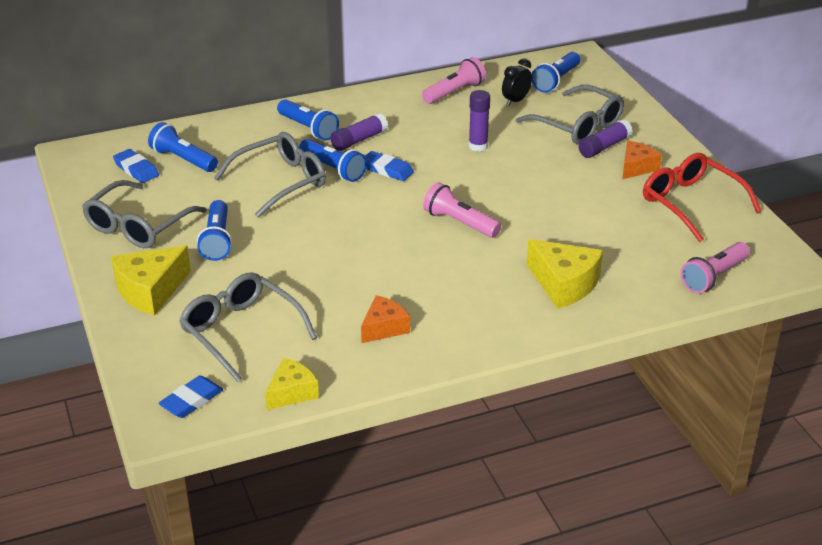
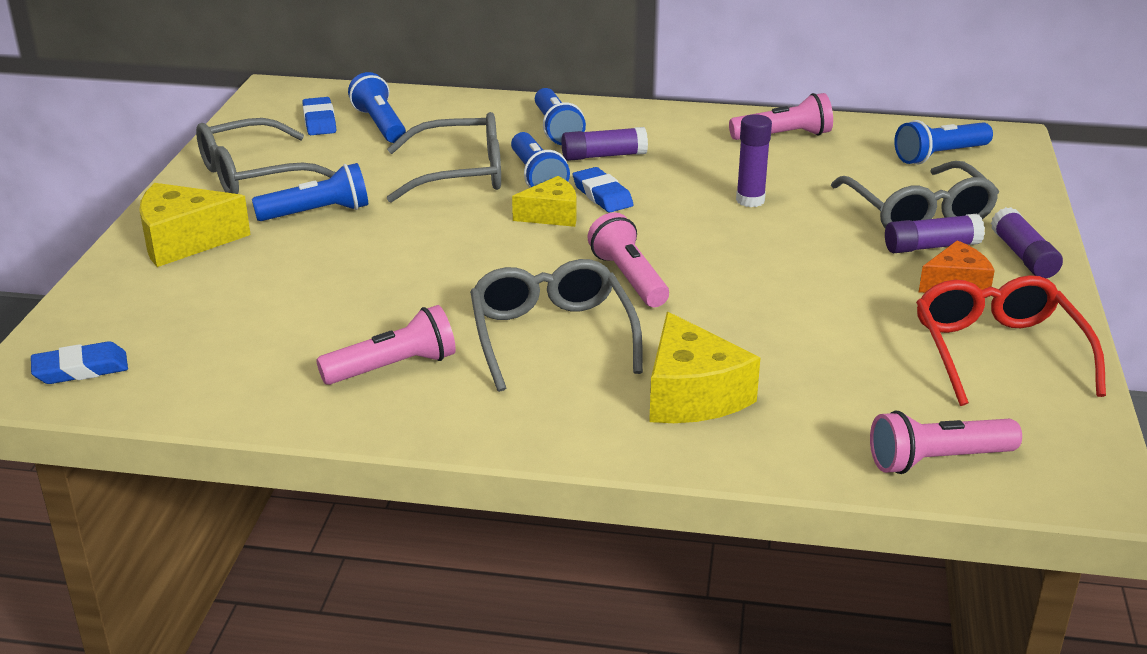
camera: 30 degrees right, 5 degrees down
(217, 240) = (317, 212): blue flashlight -> blue flashlight turned 135 degrees counterclockwise
(241, 332) = (224, 315): grey glasses -> grey glasses (552, 336)
(292, 393) = (197, 402): yellow cheese -> yellow cheese (551, 215)
(384, 328) = (393, 367): orange cheese -> pink flashlight
(515, 101) = (857, 164): black clock -> none
(655, 138) = (1023, 256): none -> purple glue stick

